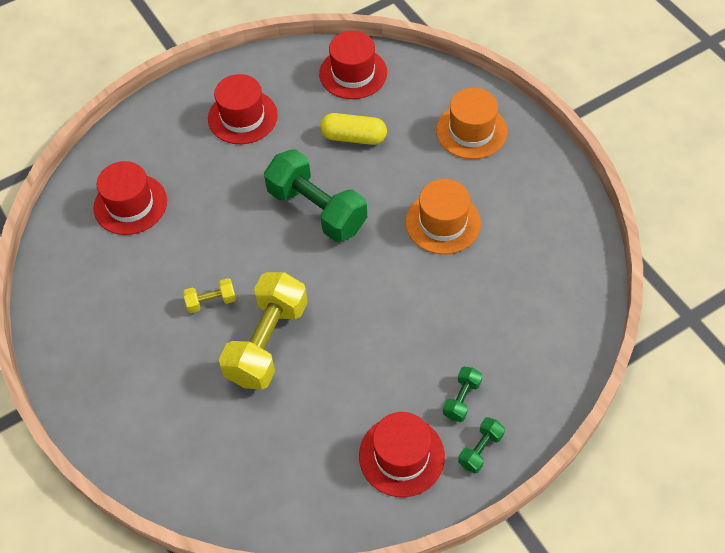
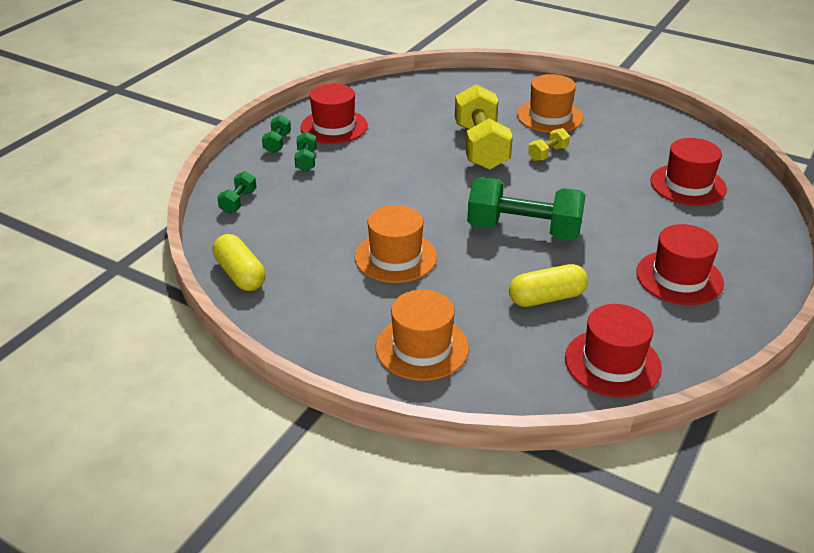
camera: 150 degrees right, 20 degrees down
(153, 365) = (549, 116): none -> orange hat
(556, 357) = (238, 201): none -> green dumbbell
(582, 255) = (240, 274): none -> yellow capsule

